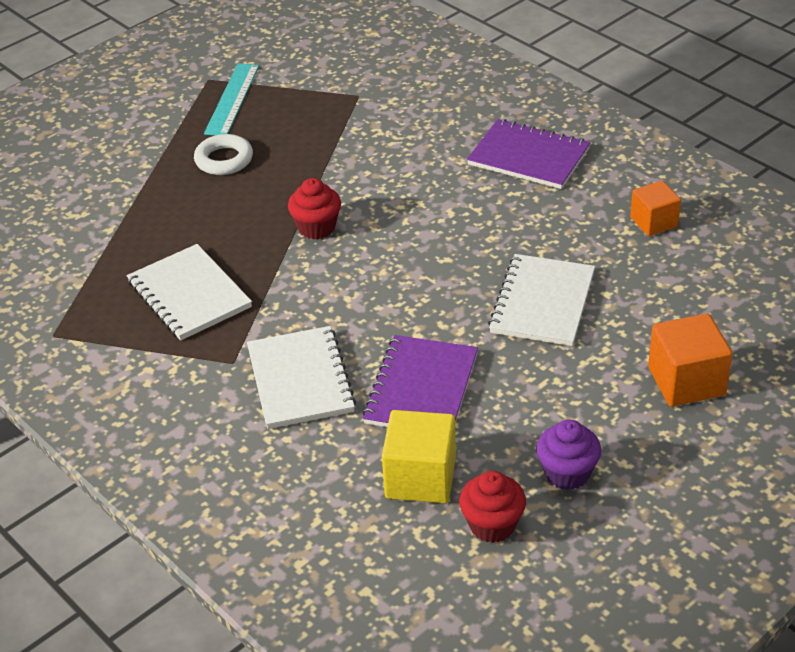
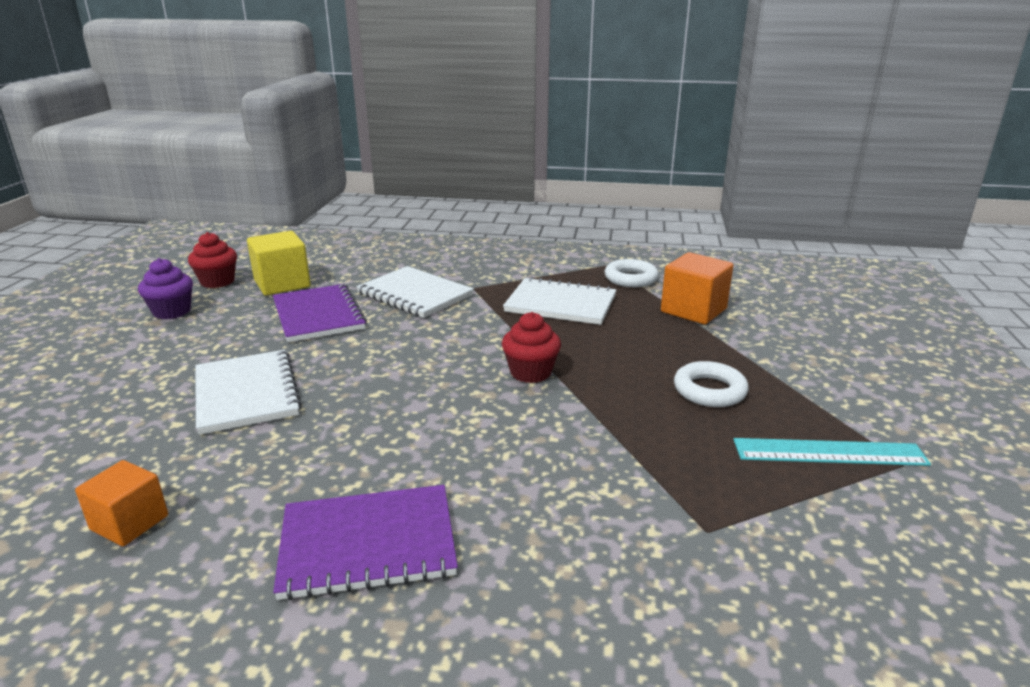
camera: 140 degrees right, 15 degrees down
(72, 301) = (631, 278): none -> white ring
(232, 99) = (829, 452): turquoise ruler -> turquoise ruler turned 60 degrees counterclockwise
(686, 381) = (69, 385): orange cube -> orange cube (693, 310)

